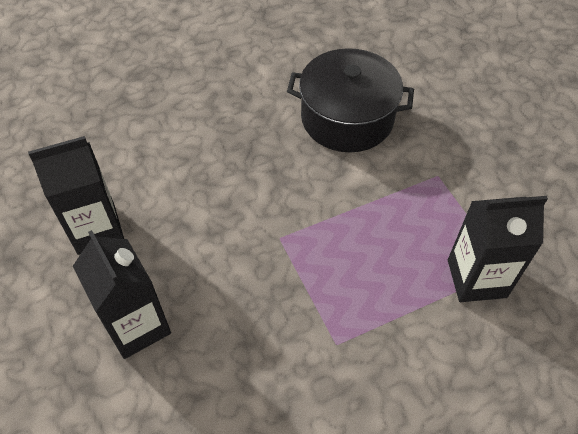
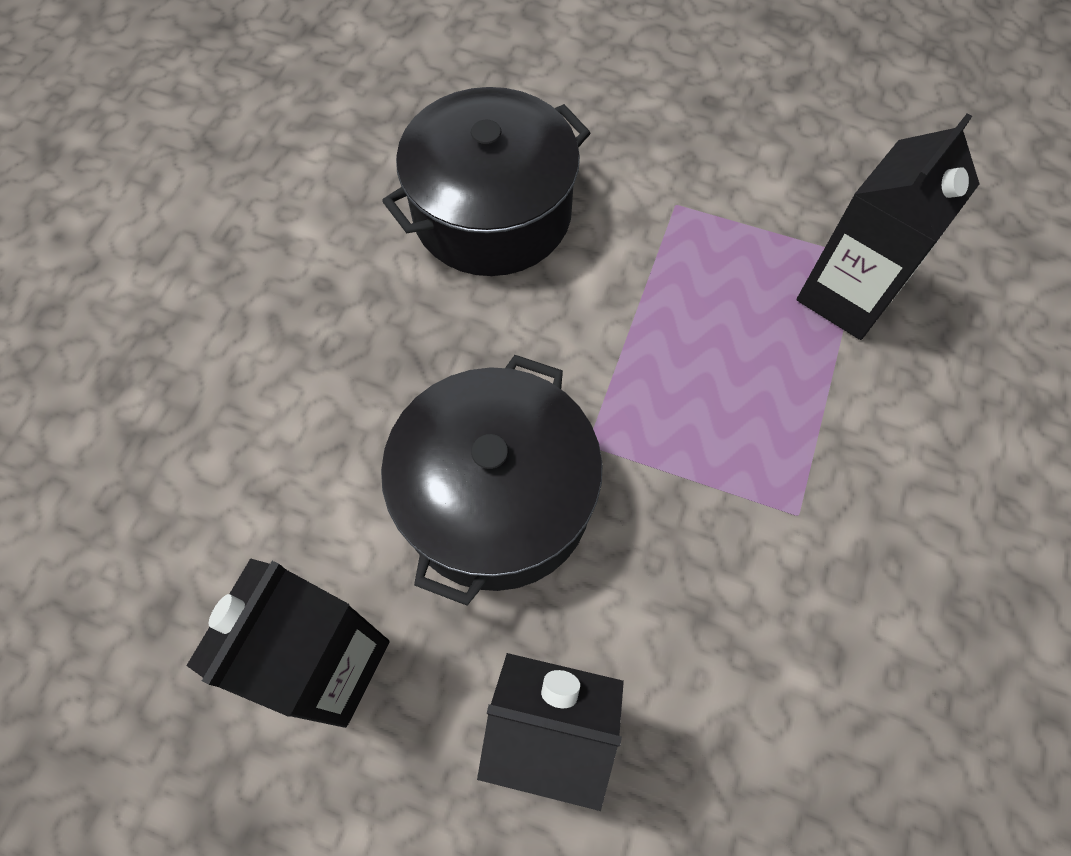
camera: 45 degrees left, 10 degrees up
(219, 226) = (496, 499): none -> black pot

